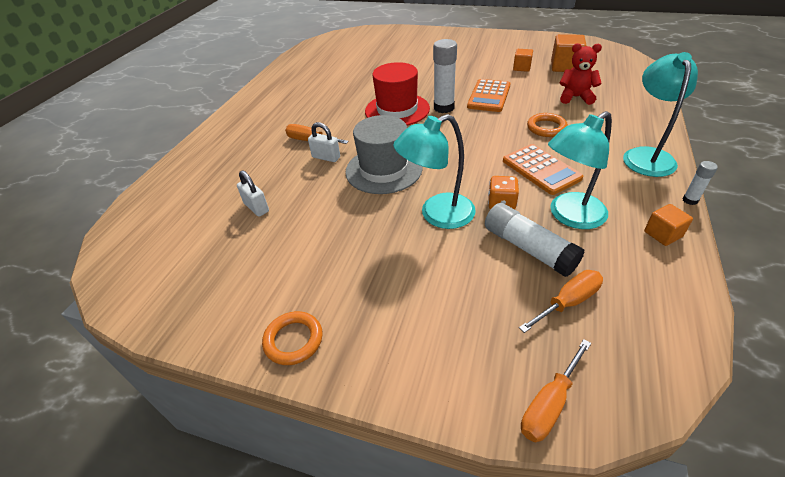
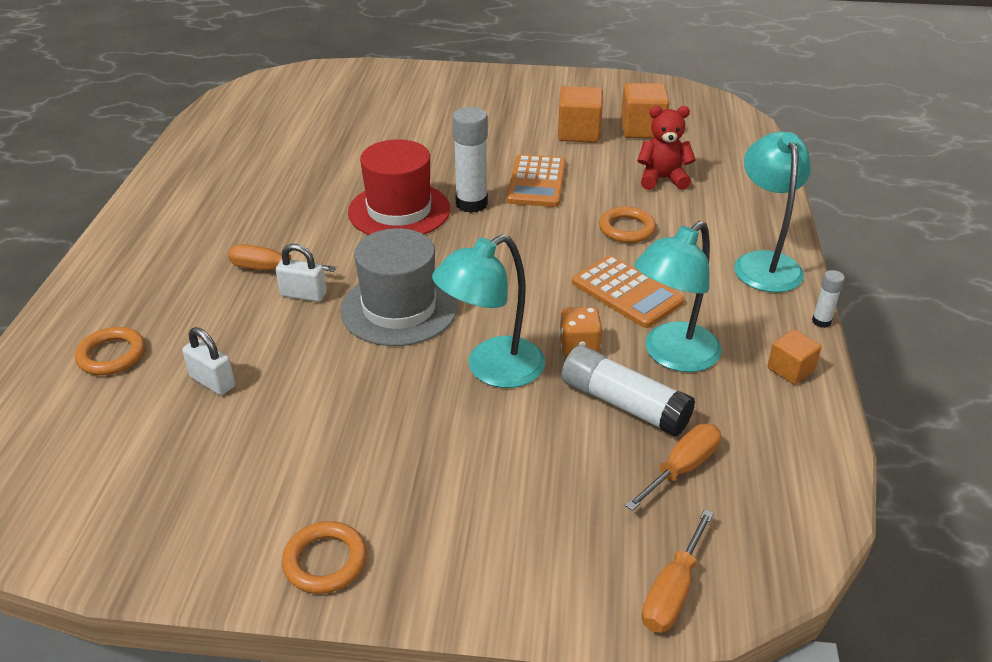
camera: 15 degrees left, 5 degrees down
(203, 186) = (111, 355): none -> orange ring
(521, 68) = (579, 133): orange cube -> orange cube, size x1.65

